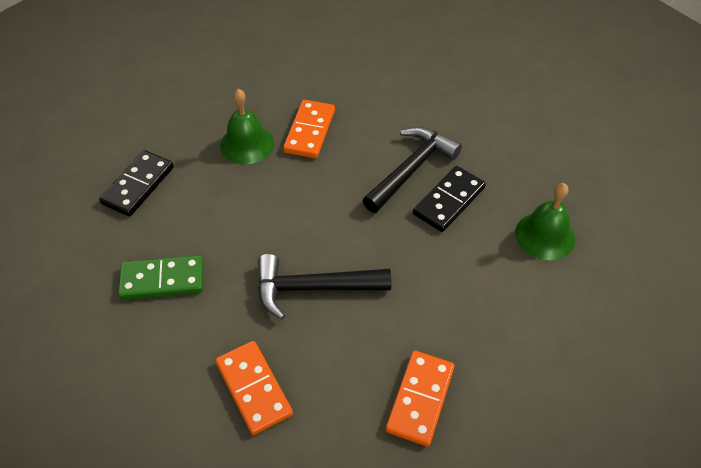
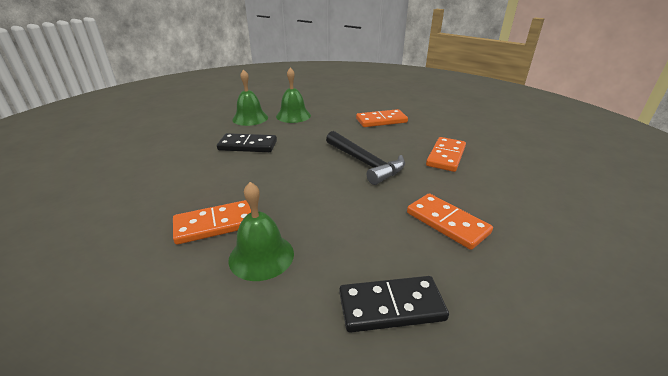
camera: 125 degrees left, 20 degrees down
(162, 279) = (447, 223): green domino -> orange domino
(411, 169) = (228, 164): black hammer -> none
(522, 291) = (293, 116): none -> green bell

